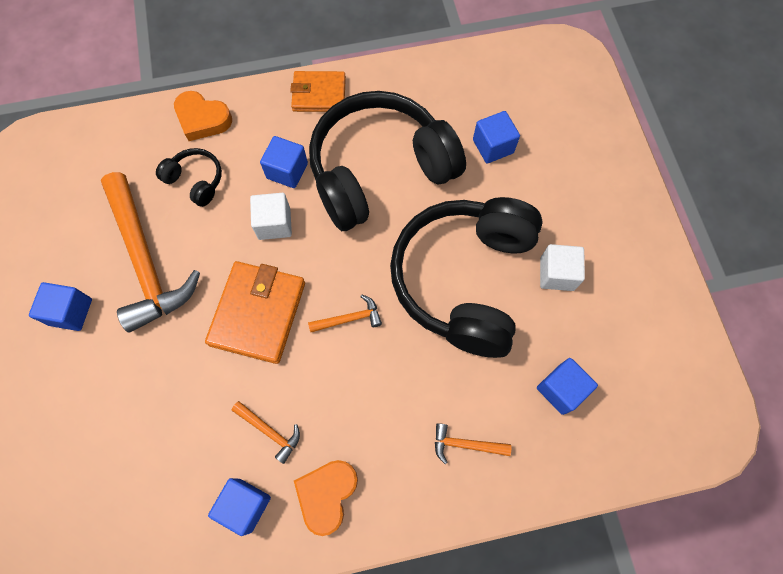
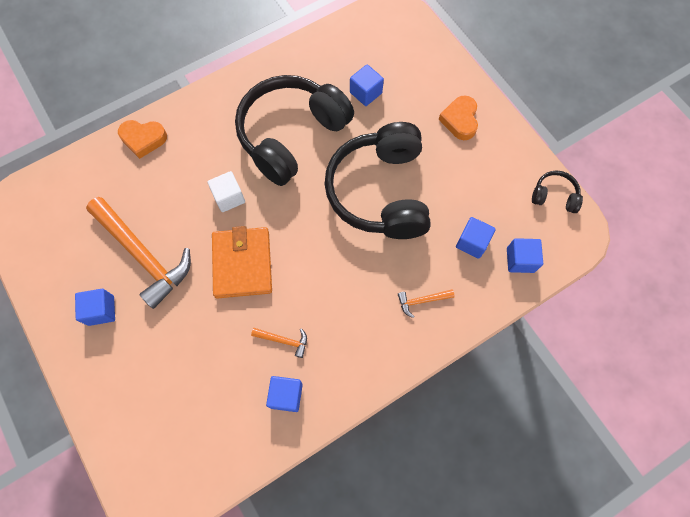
camera: 20 degrees left, 0 degrees up
(196, 181) = (157, 186): black headphones -> black headphones (554, 196)
(287, 171) = (223, 157): blue cube -> blue cube (520, 260)
(319, 94) = (224, 94): orange wallet -> none
(327, 494) = (340, 367): orange heart -> orange heart (460, 120)
(350, 318) = (310, 245): orange hammer -> none
(557, 274) = (442, 167): white cube -> none

